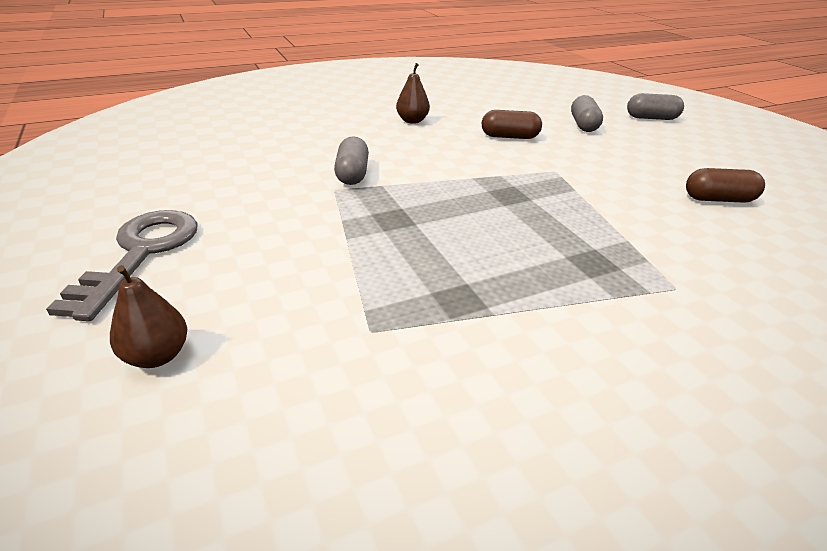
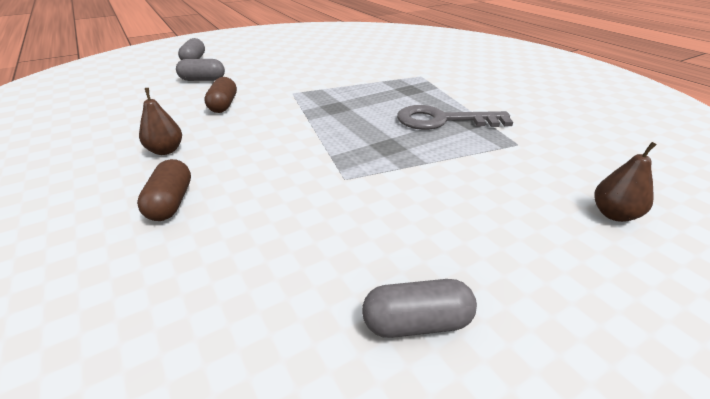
camera: 95 degrees left, 0 degrees up
(141, 253) = (521, 272): grey key -> grey key (443, 120)
(352, 174) = (310, 172): grey capsule -> grey capsule (416, 323)
(718, 199) = (326, 59): brown capsule -> brown capsule (171, 203)

